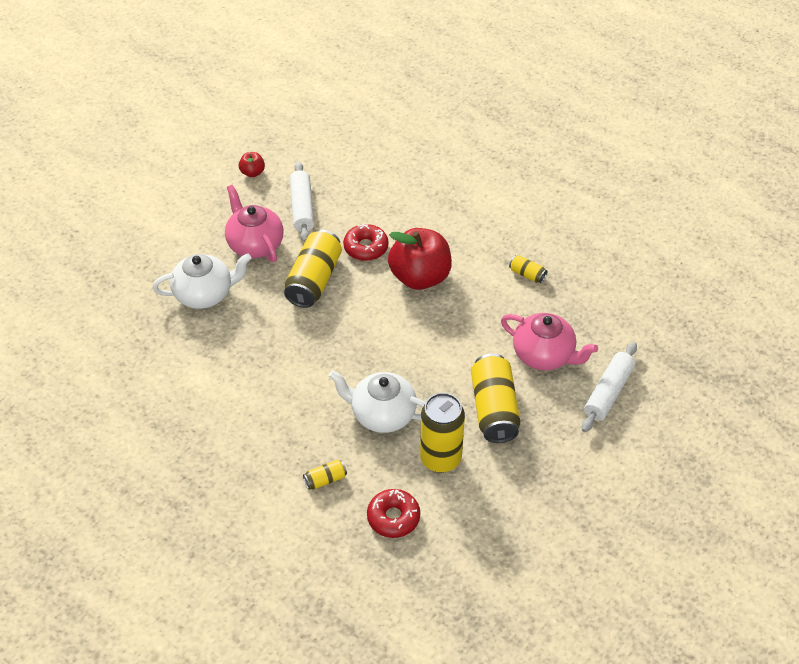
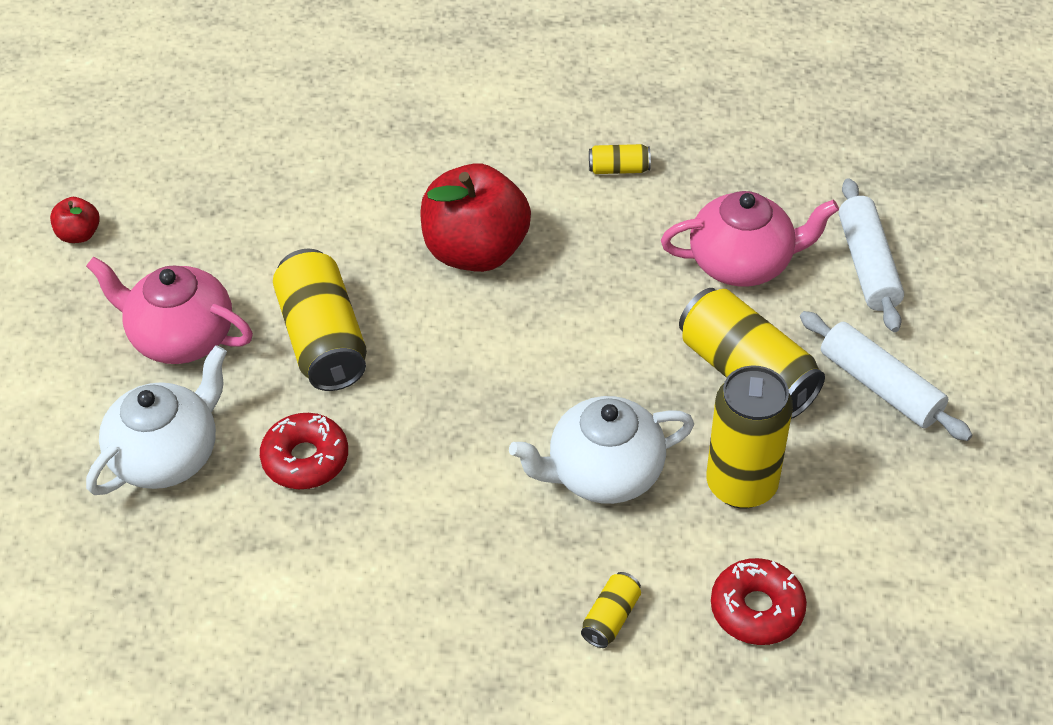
camera: 35 degrees left, 0 degrees up
(302, 208) = (207, 246): white rolling pin -> white rolling pin (880, 386)
(366, 247) = (358, 252): red donut -> red donut (305, 459)

